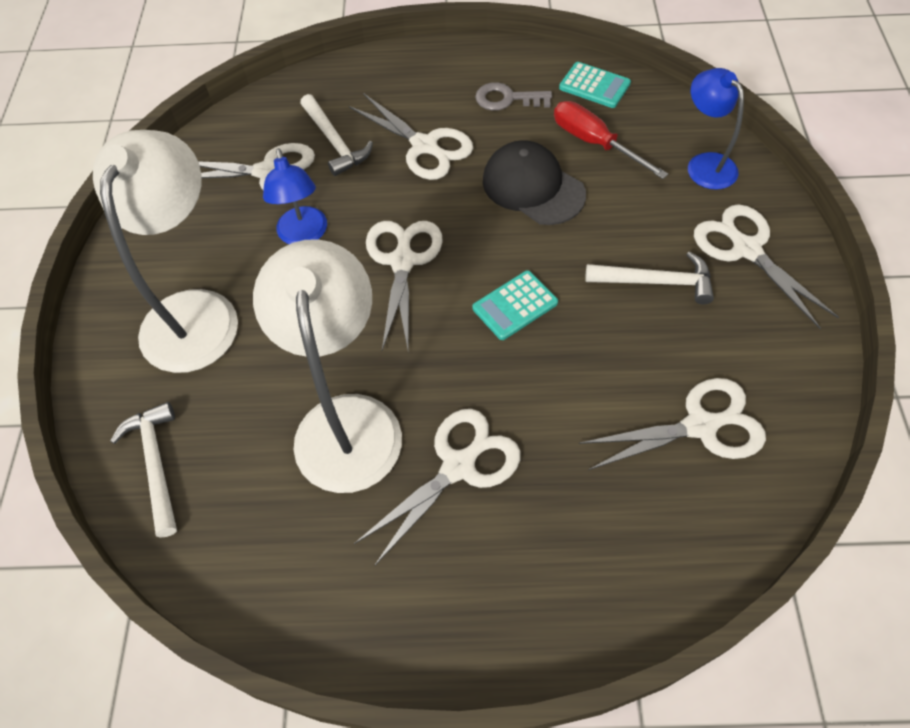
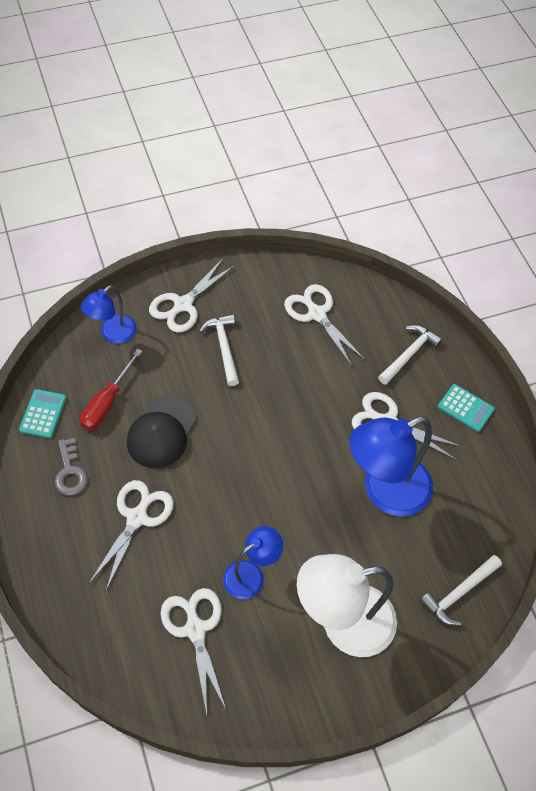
camera: 115 degrees left, 0 degrees up
(335, 142) = (149, 588): white hammer -> white hammer (409, 354)
(346, 420) = (384, 491): white lamp -> blue lamp
(403, 261) = (254, 498): white scissors -> none
(515, 305) = (268, 420): turquoise calculator -> turquoise calculator (465, 408)

